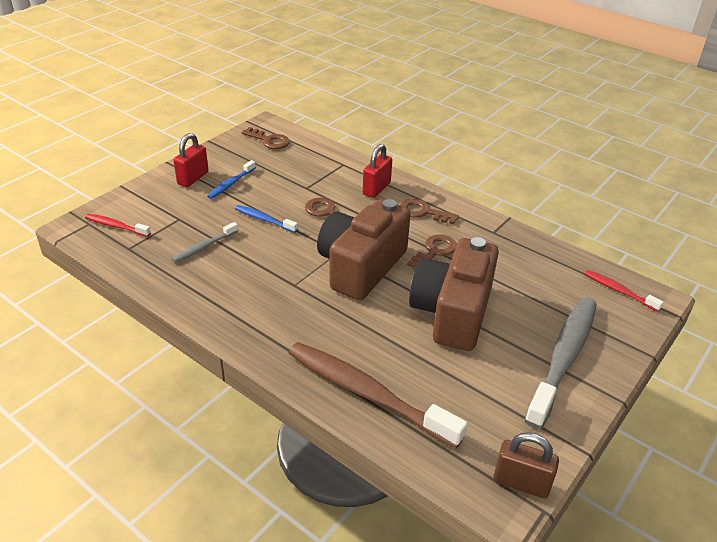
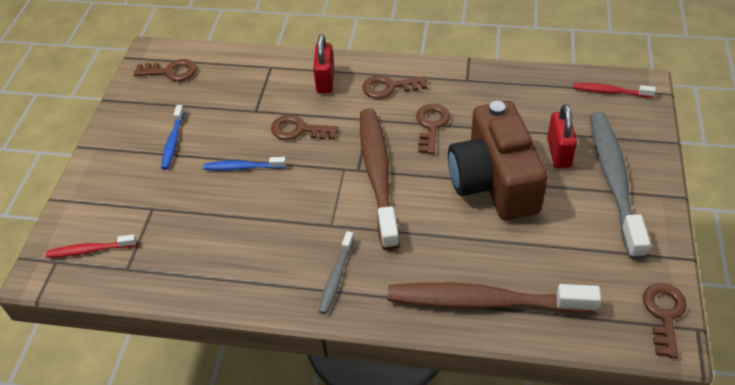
camera: 25 degrees left, 10 degrees up
(193, 178) = (126, 153): red padlock -> red padlock (558, 153)
(204, 247) = (207, 228): grey toothbrush -> grey toothbrush (336, 277)
(361, 267) = (378, 174): brown camera -> brown toothbrush
(521, 483) = (664, 314): brown padlock -> brown key

